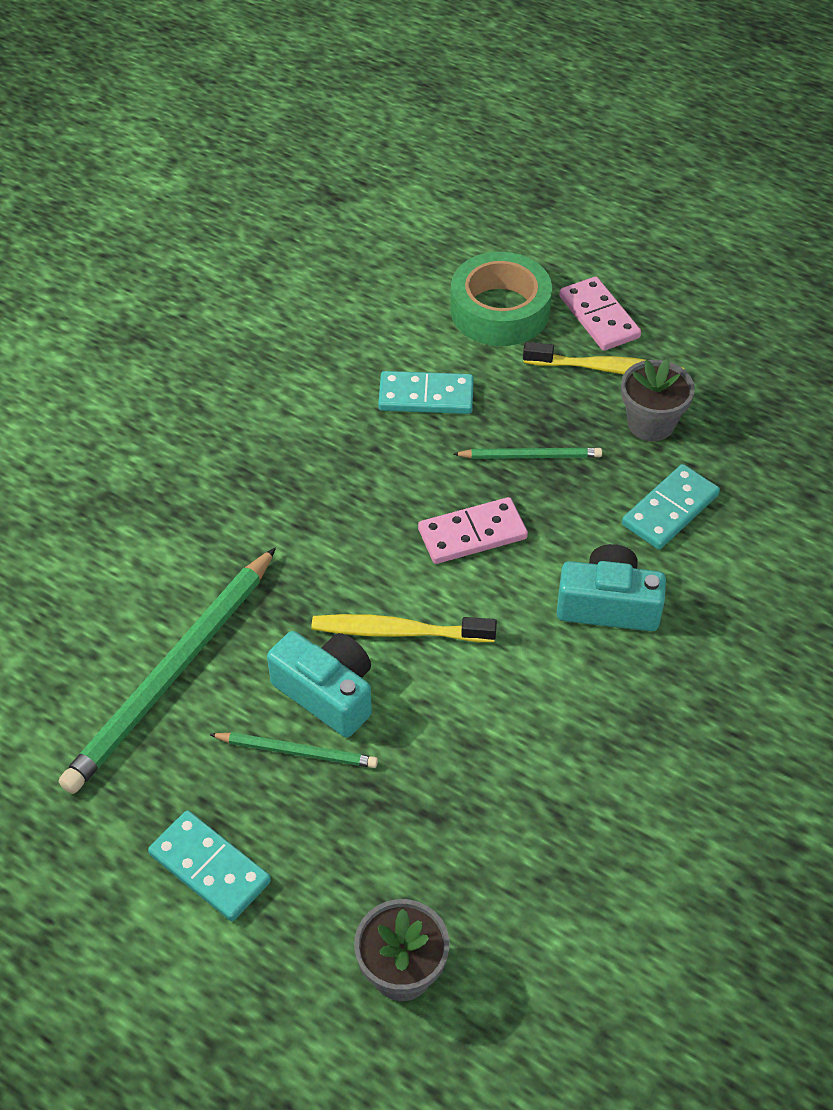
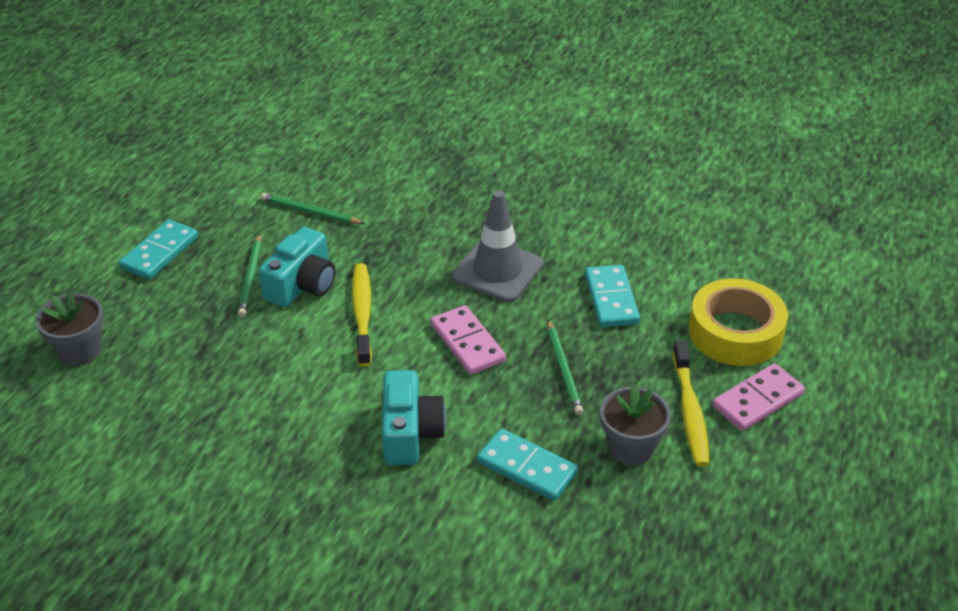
camera: 80 degrees right, 10 degrees down
(173, 673) = (310, 212): green pencil -> green pencil, size x0.49
(352, 488) = (497, 271): none -> grey traffic cone
(500, 310) = (735, 332): green tape -> yellow tape

